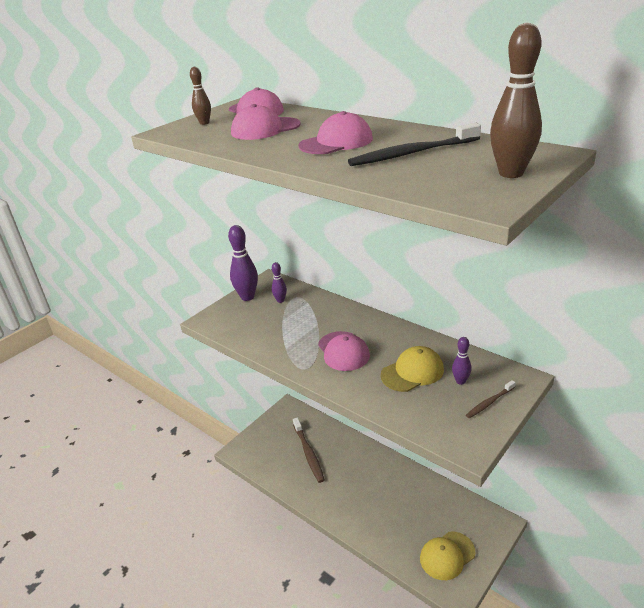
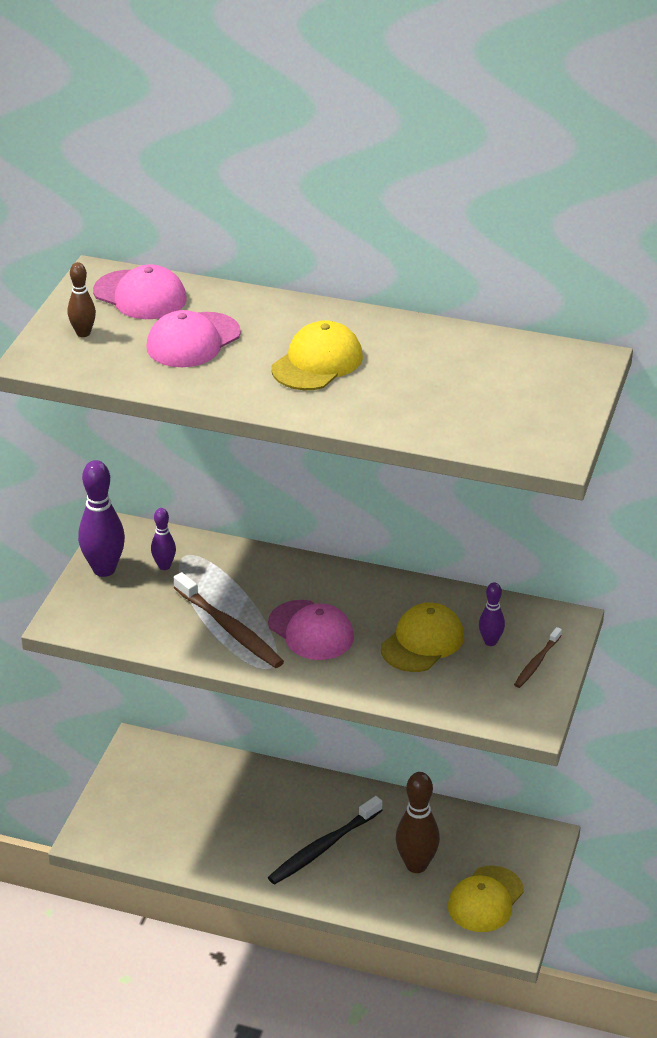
camera: 25 degrees left, 5 degrees up
(308, 453) = (213, 812): brown toothbrush -> brown toothbrush (230, 629)
(336, 142) = (317, 362): pink cap -> yellow cap
(412, 153) = (428, 376): black toothbrush -> black toothbrush (323, 848)
(511, 173) = (556, 402): brown bowling pin -> brown bowling pin (416, 865)

